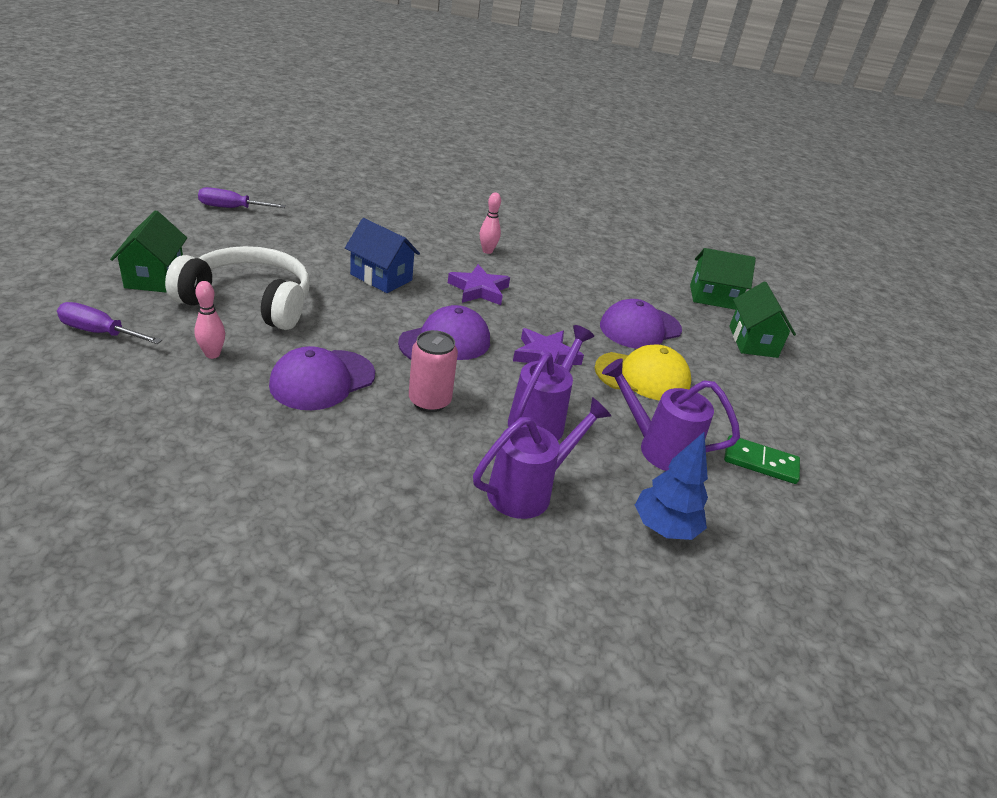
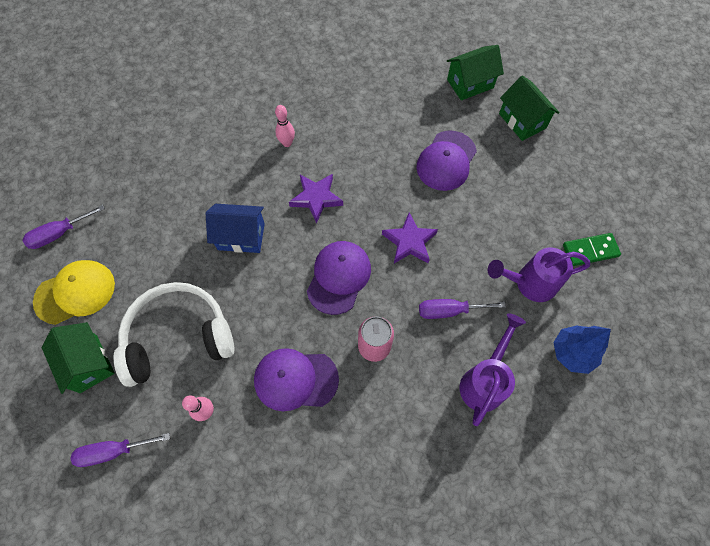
camera: 25 degrees left, 30 degrees up
(322, 380) = (295, 379): purple cap -> purple cap turned 75 degrees clockwise
(540, 420) = (449, 311): purple watering can -> purple screwdriver
(642, 376) = (479, 216): yellow cap -> yellow cap (75, 292)

